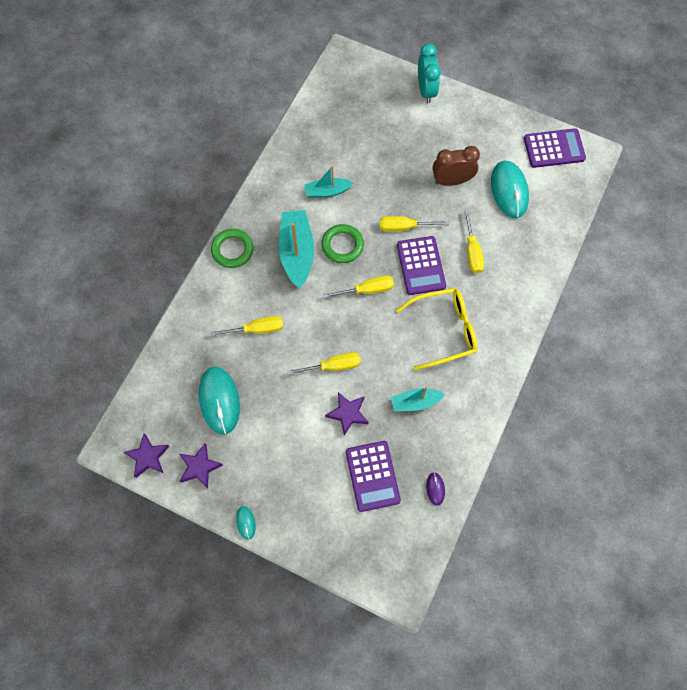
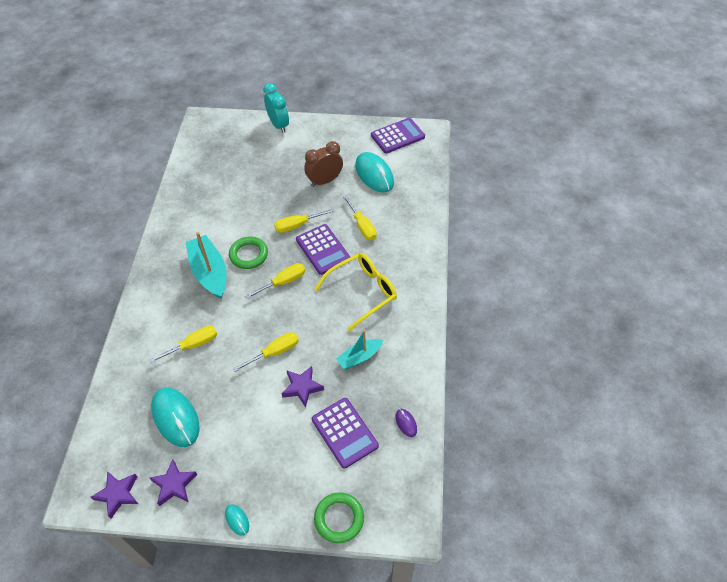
camera: 20 degrees left, 15 degrees down
(232, 250) = (149, 288): green ring -> green ring (339, 518)
(327, 191) = (221, 218): turquoise boat -> none

